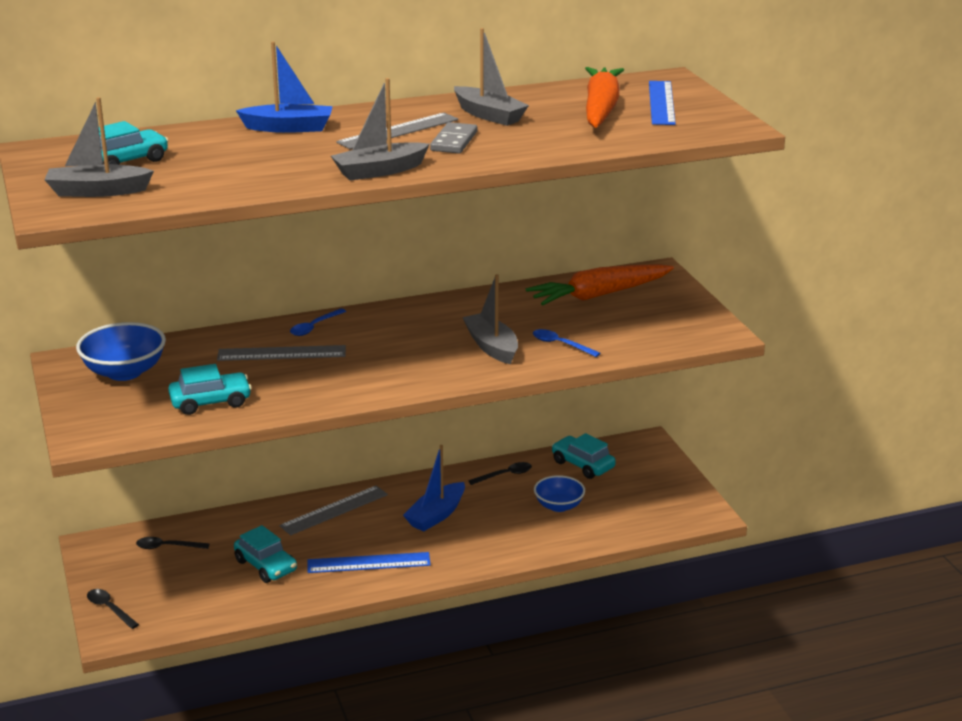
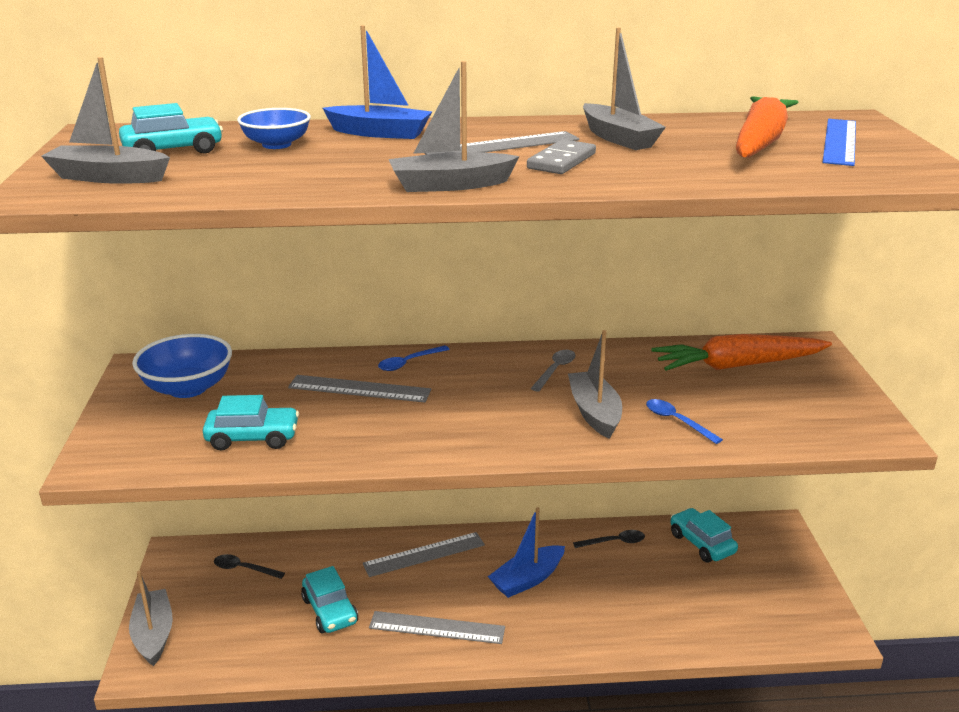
camera: 15 degrees right, 0 degrees up
(109, 609) = (153, 634): black spoon -> grey boat
(368, 563) = (437, 627): blue ruler -> grey ruler
(446, 317) = (555, 370): none -> grey spoon
(559, 506) = (664, 591): blue bowl -> blue bowl (276, 145)

